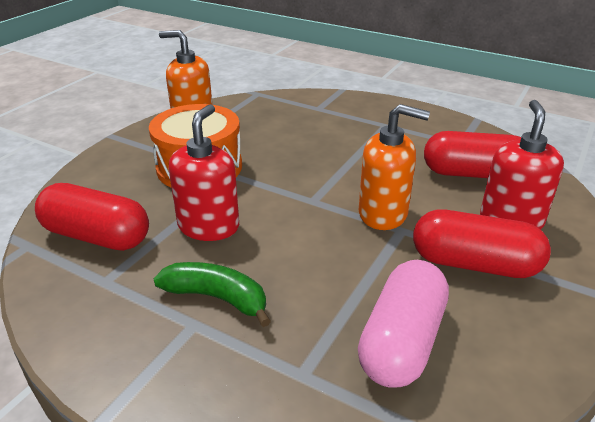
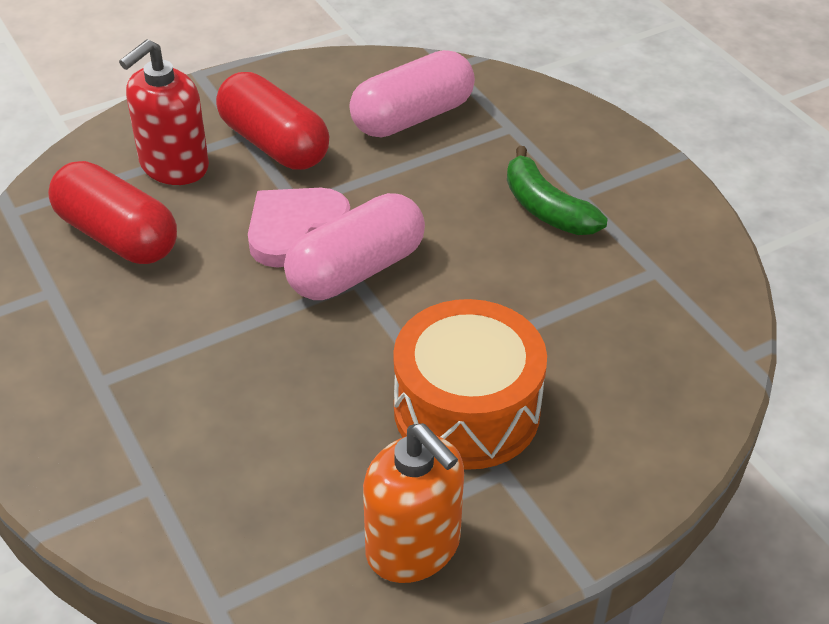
camera: 150 degrees left, 10 degrees up
(97, 236) = (654, 336): red capsule -> none
(209, 226) = (510, 295): red soap dispenser -> none
(318, 205) = (356, 270): none -> pink capsule
(383, 214) = (294, 228): orange soap dispenser -> pink heart

